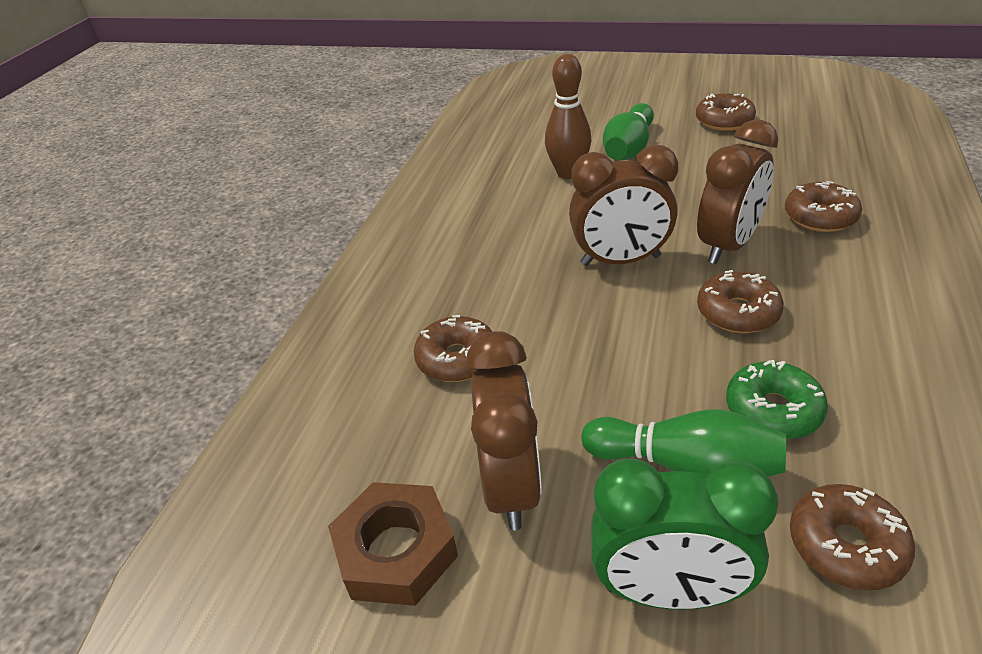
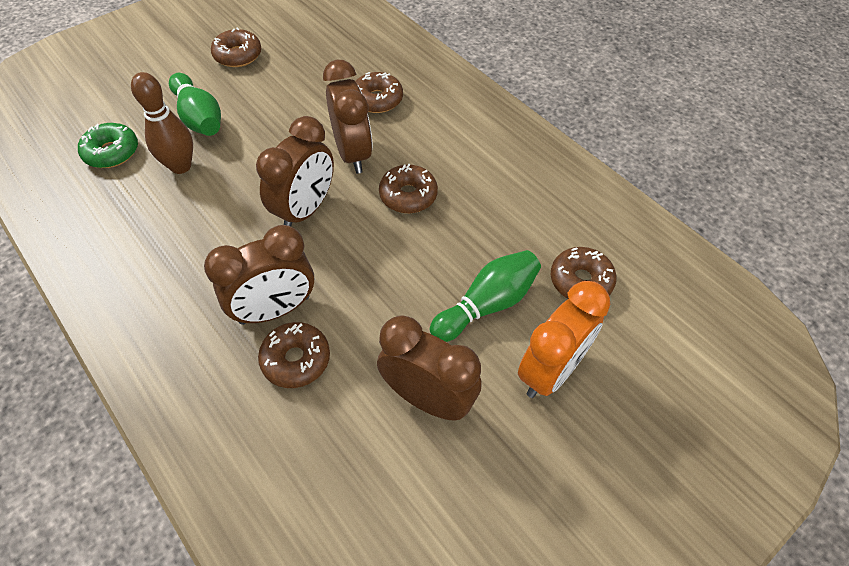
camera: 60 degrees left, 15 degrees up
(396, 551) = (422, 493): brown nut -> none
(493, 312) = (275, 310): none -> brown clock
(669, 591) = (550, 371): green clock -> orange clock
(773, 410) = (486, 240): green donut -> green donut (112, 152)

